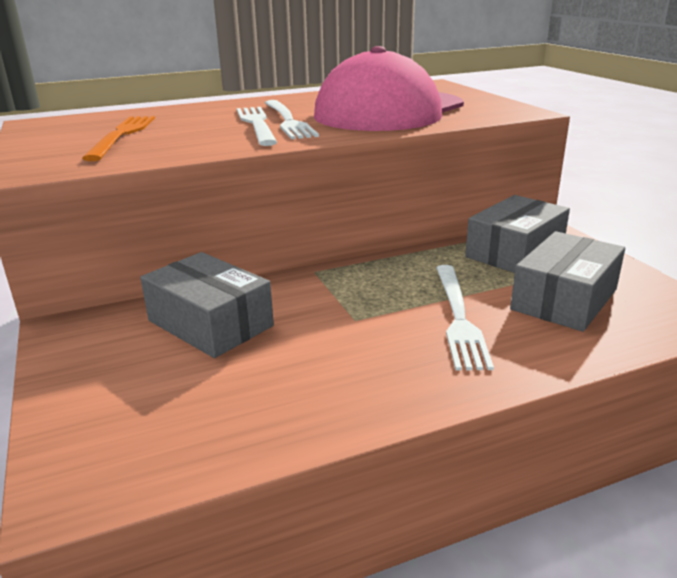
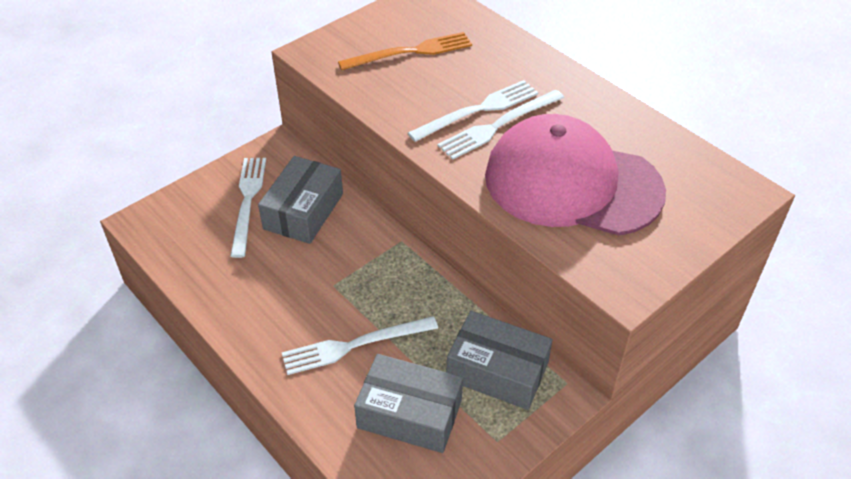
camera: 70 degrees right, 20 degrees up
(145, 365) = (248, 201): none -> white fork

